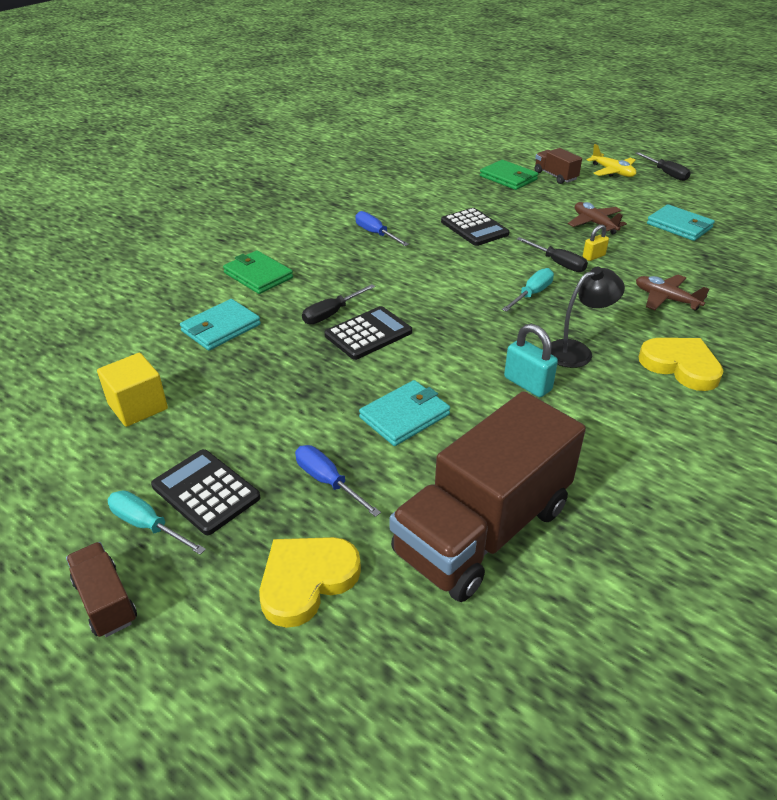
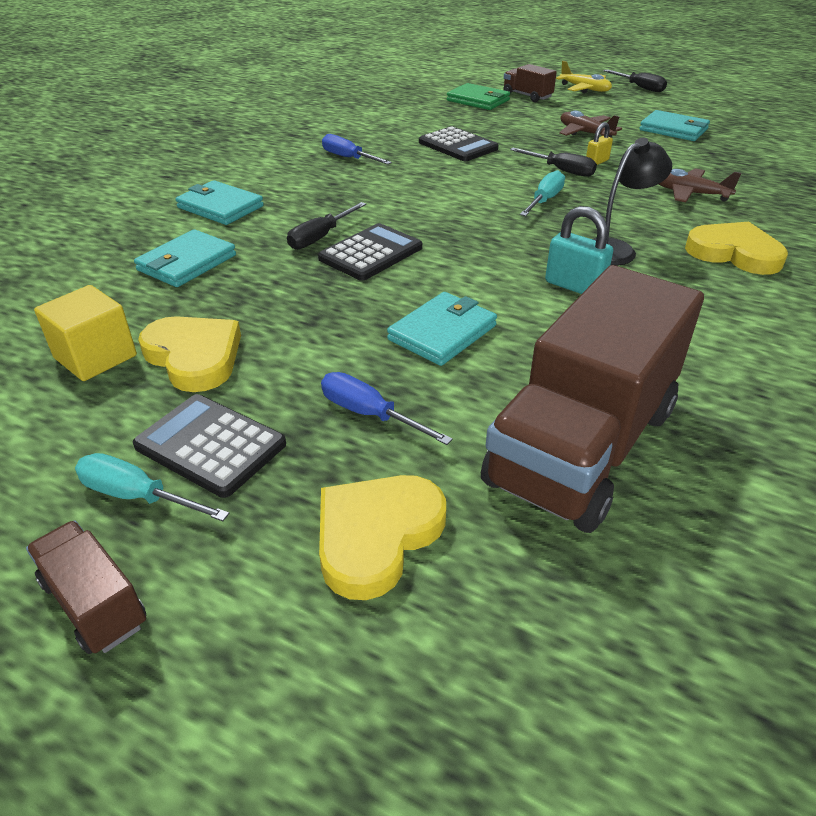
camera: 10 degrees left, 0 degrees up
(209, 415) = (194, 357): none -> yellow heart
(258, 275) = (220, 207): green wallet -> turquoise wallet

